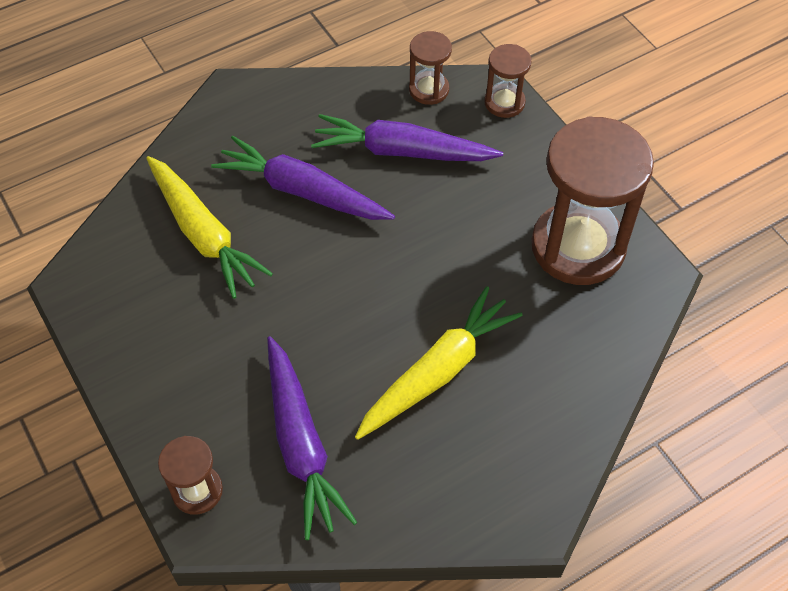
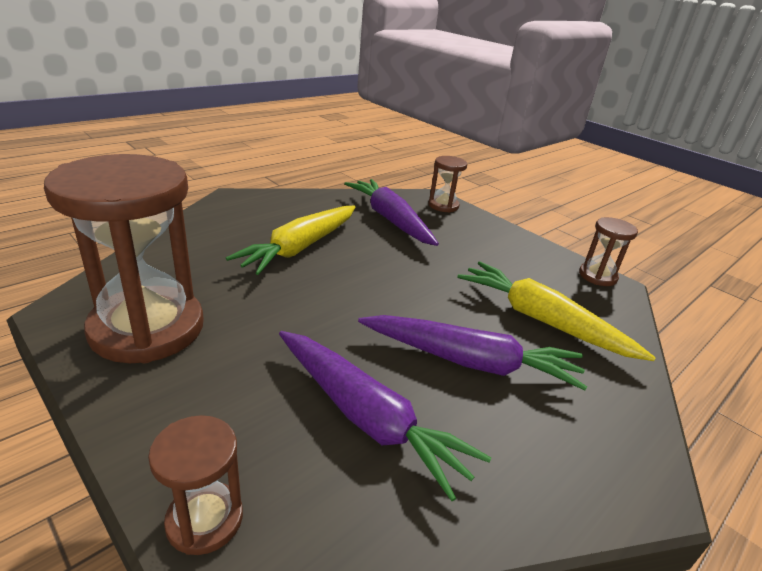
camera: 165 degrees right, 25 degrees down
(402, 151) = (366, 417): purple carrot -> purple carrot turned 45 degrees clockwise
(429, 90) = (344, 530): brown hourglass -> brown hourglass (597, 276)

